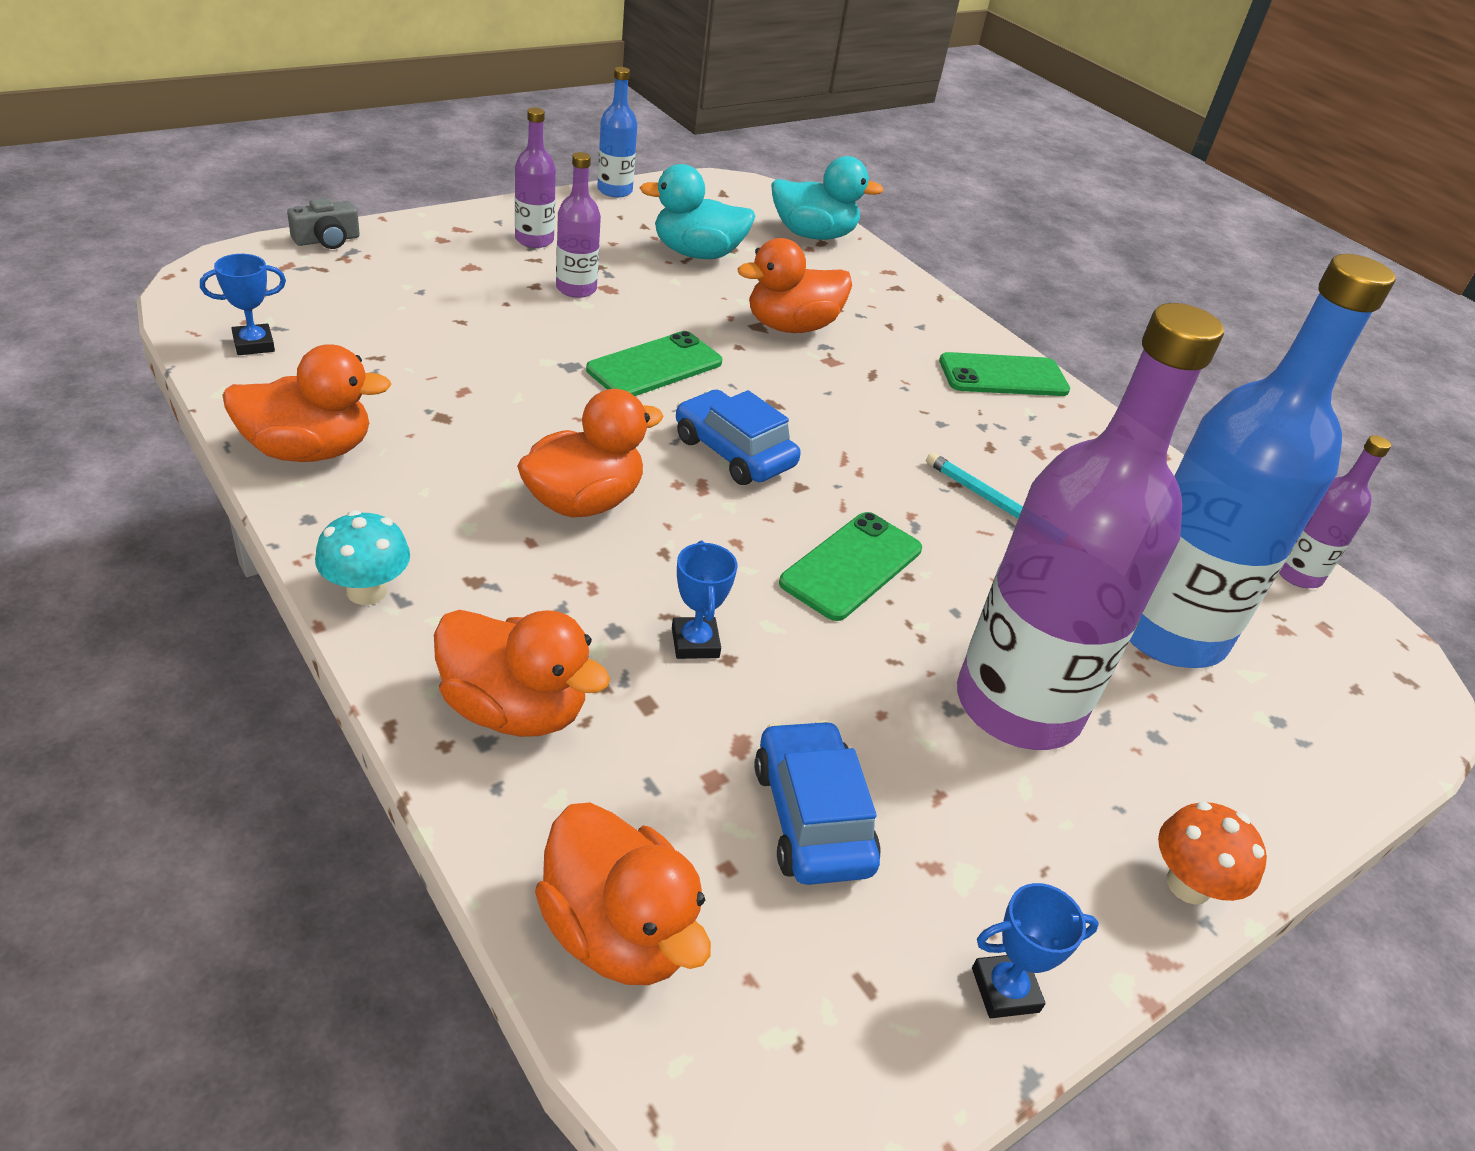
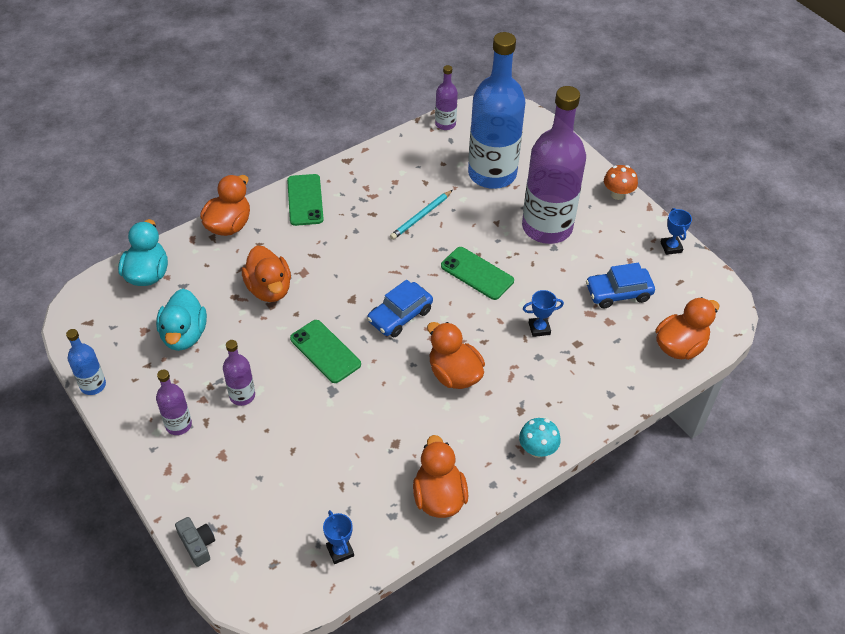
camera: 85 degrees left, 10 degrees up
(514, 709) = (592, 386): orange duck -> orange duck (229, 225)

